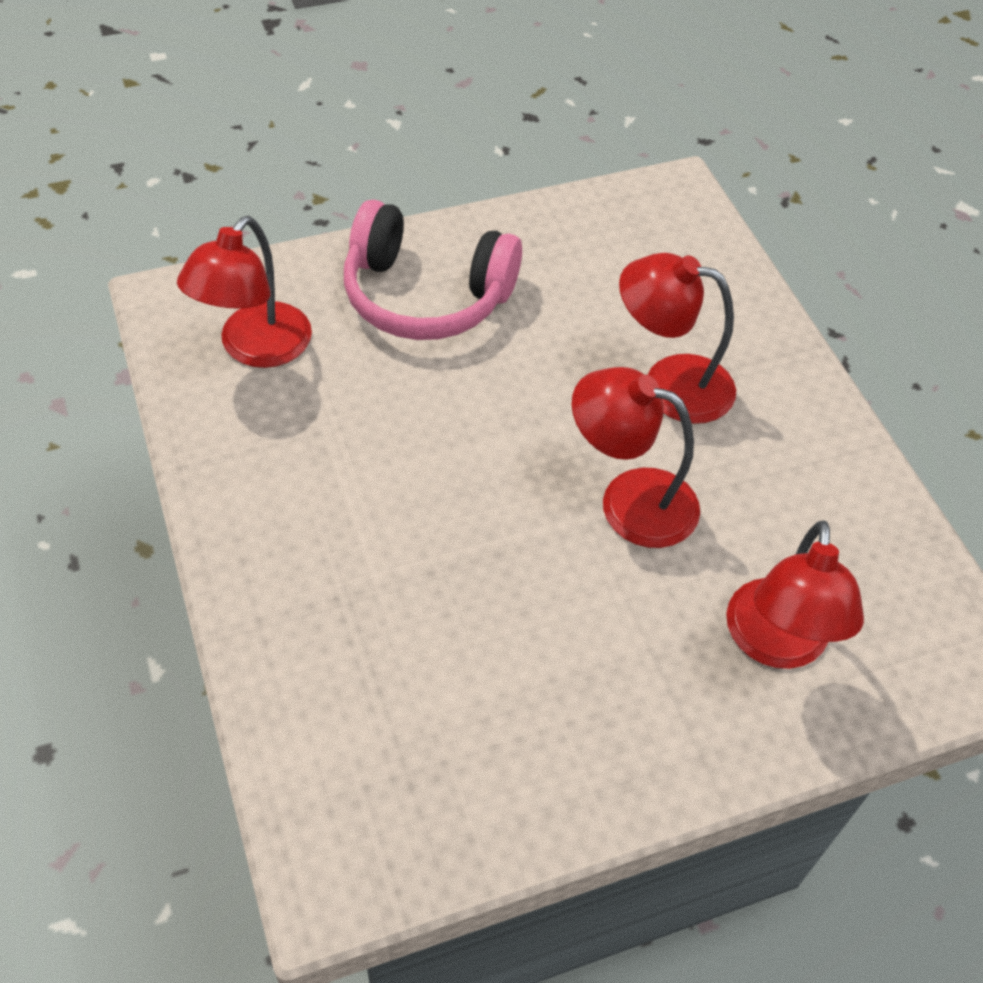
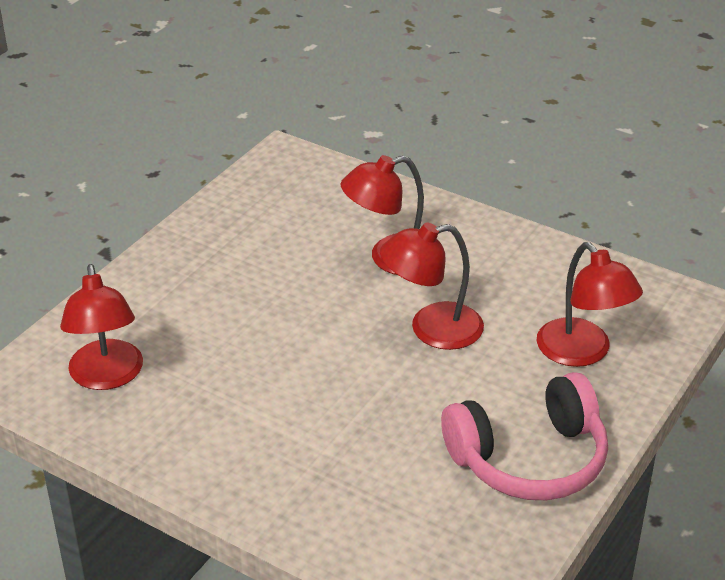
camera: 35 degrees left, 15 degrees down
(425, 296) = (188, 289): pink headphones -> pink headphones (529, 459)

